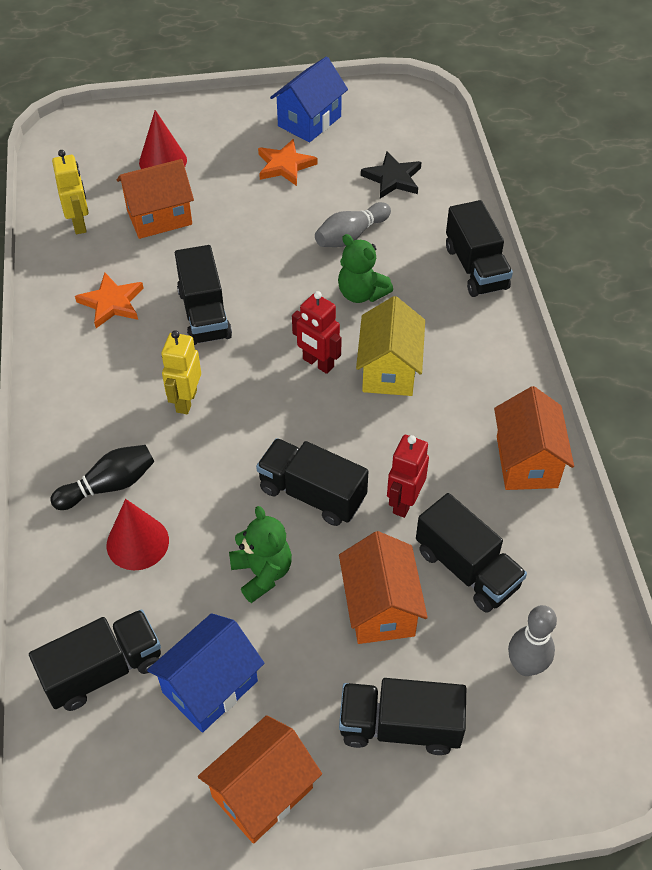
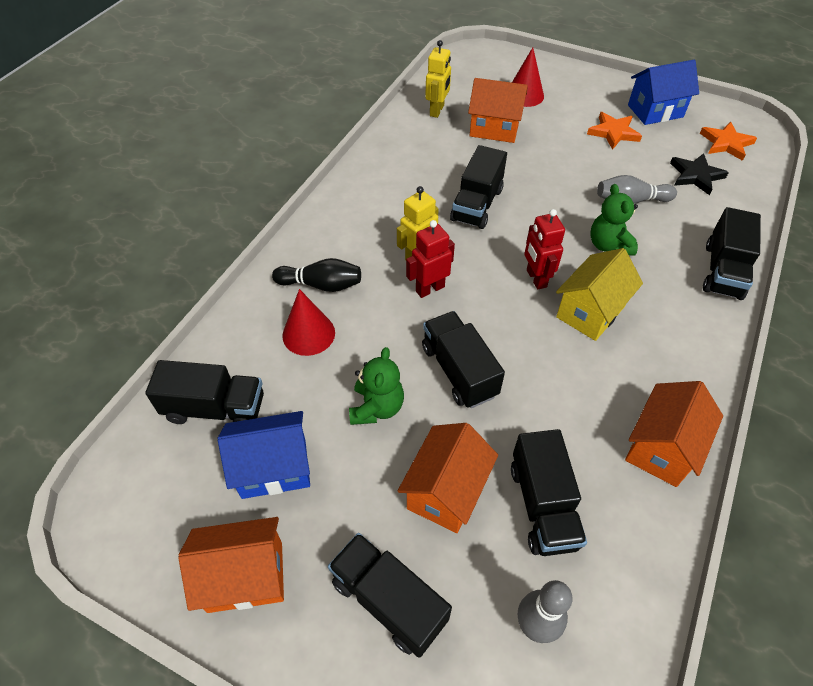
camera: 35 degrees right, 0 degrees up
(112, 303) = (419, 168): orange star -> orange star (726, 143)
(404, 502) = (528, 419): red robot -> red robot (430, 289)

